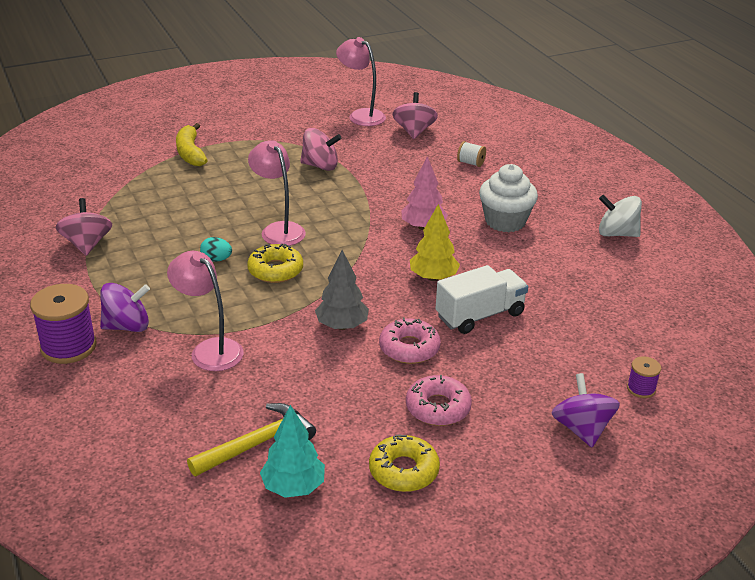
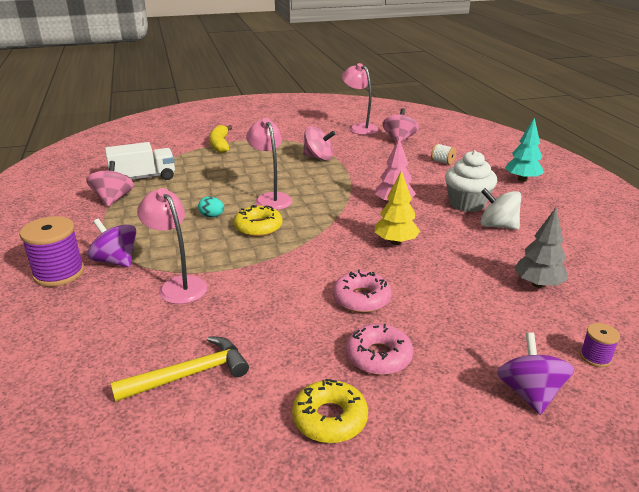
camera: 10 degrees right, 5 degrees down
(127, 326) = (116, 261): purple spinning top -> purple spinning top turned 135 degrees counterclockwise
(293, 487) = (210, 424): turquoise tree -> turquoise tree (522, 179)
(342, 326) = (303, 275): grey tree -> grey tree (538, 284)
(480, 315) = (434, 276): white truck -> white truck (143, 178)
(616, 233) = (569, 219): white spinning top -> white spinning top (497, 226)

